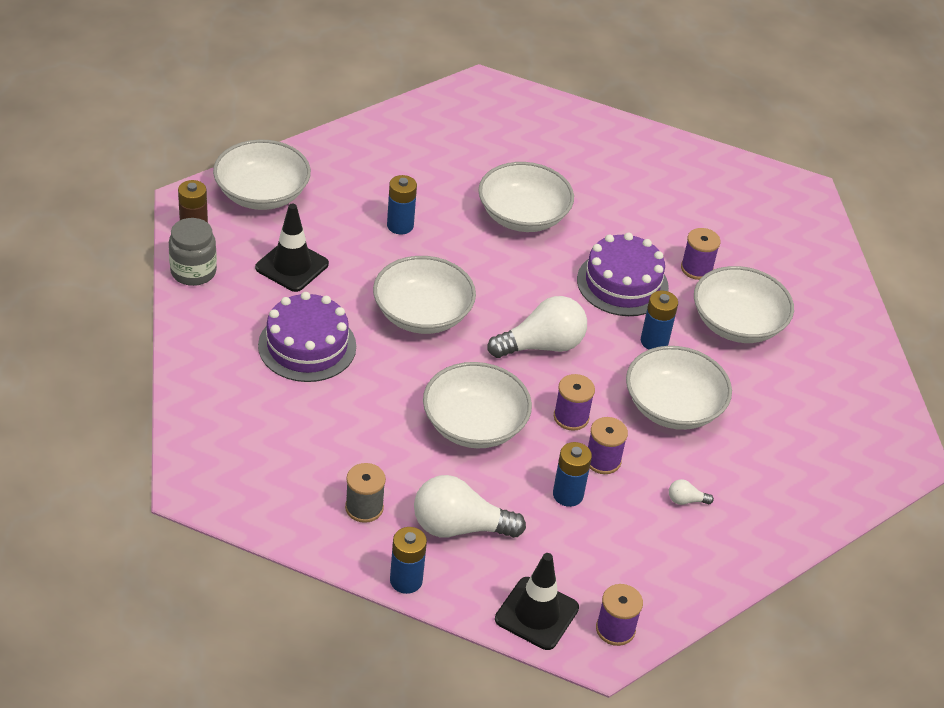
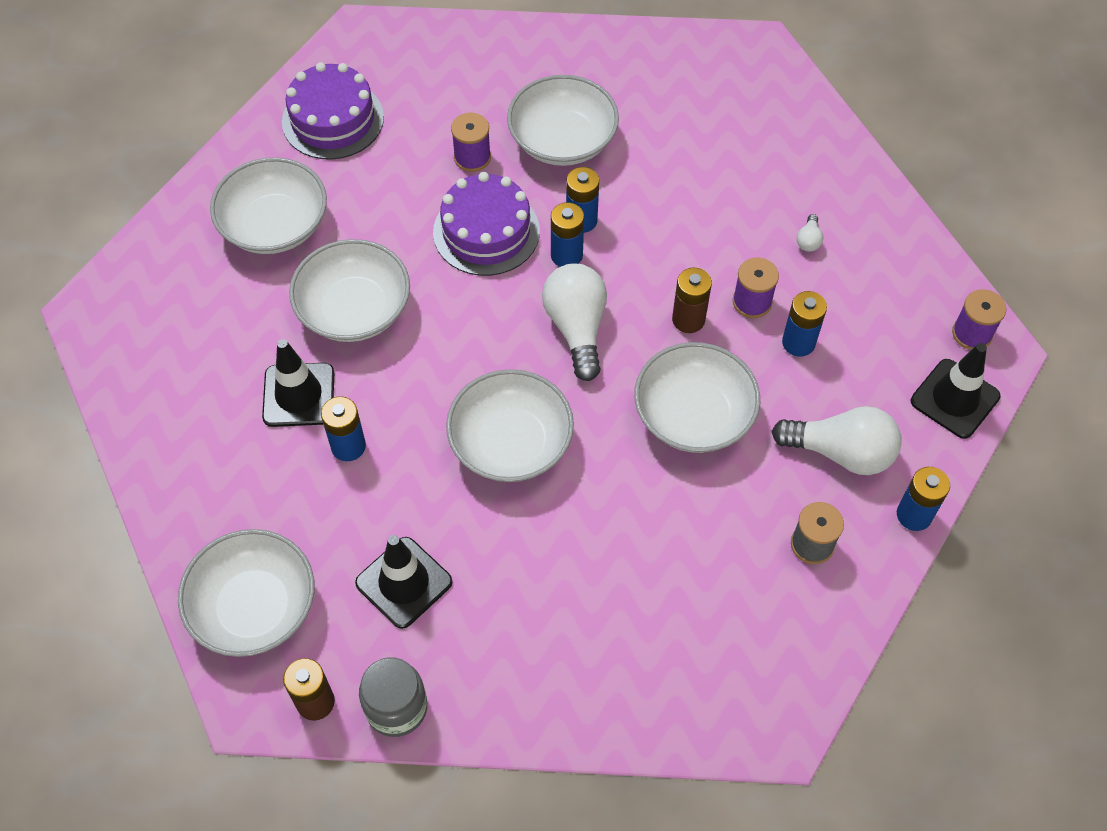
camera: 75 degrees left, 15 degrees up
(307, 346) = (551, 579): purple cake -> purple cake (333, 119)
(438, 195) = (299, 395): none -> black traffic cone
(459, 527) = (841, 452): white light bulb -> white light bulb turned 90 degrees counterclockwise
(571, 417) = (688, 319): purple spool -> brown battery
(614, 334) = (566, 255): none -> blue battery
(673, 407) = (679, 223): white bowl -> white bowl (274, 225)

